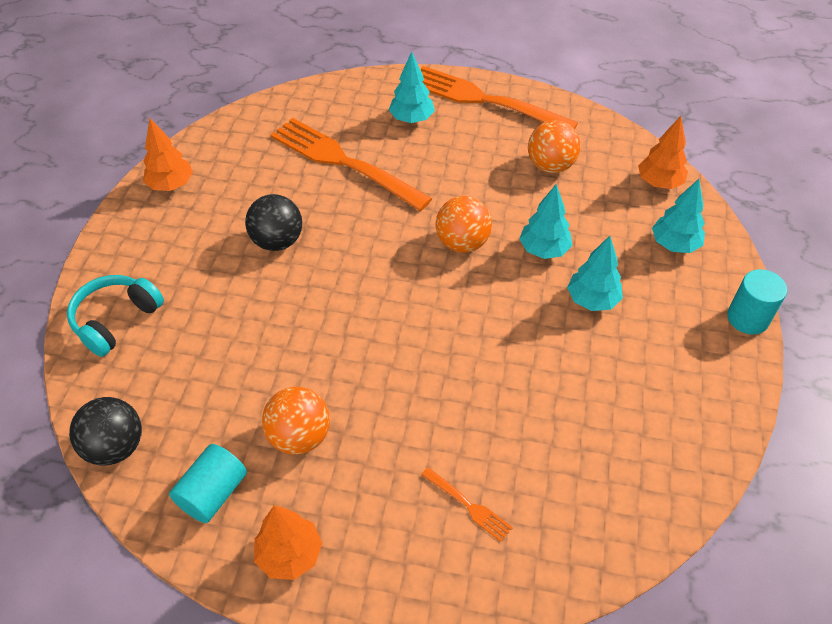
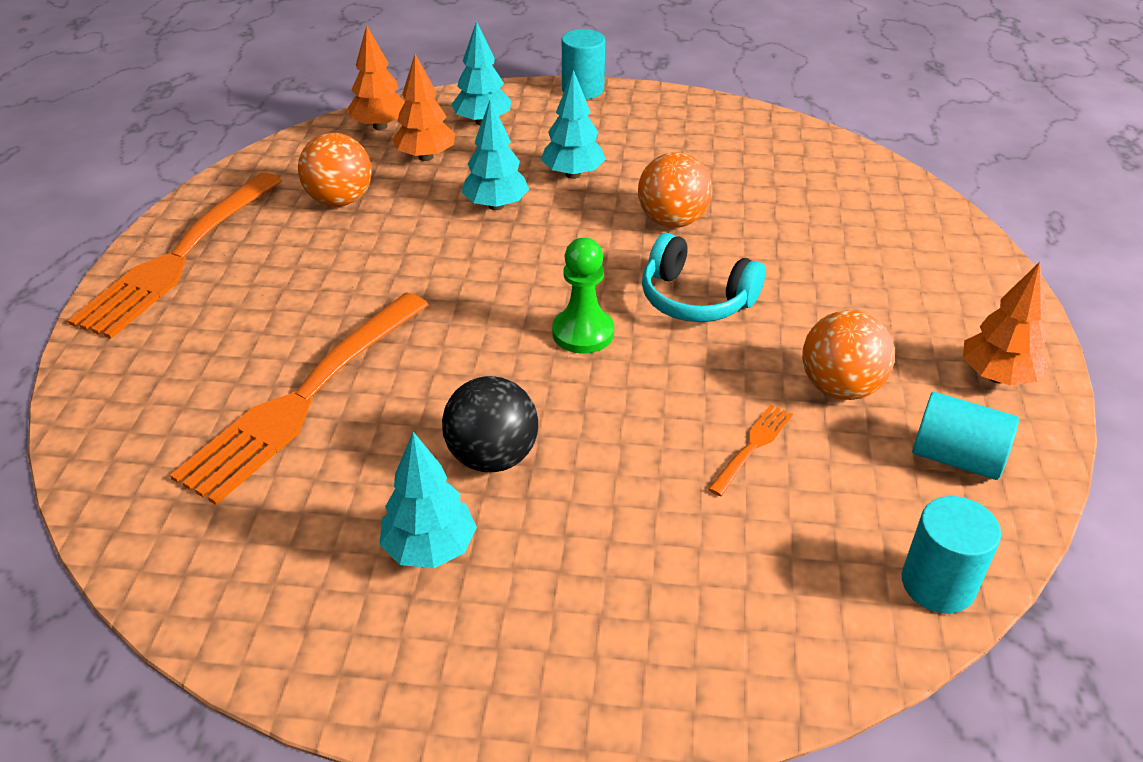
camera: 95 degrees left, 10 degrees down
(115, 447) = (938, 584): black ball -> turquoise cylinder
(116, 320) = (699, 649): turquoise headphones -> turquoise headphones (695, 299)
(171, 185) = (340, 642): orange tree -> orange tree (426, 157)
(384, 291) = (583, 333): none -> green pawn
(411, 119) = (207, 329): turquoise tree -> turquoise tree (430, 549)
(462, 243) = (487, 269): orange ball -> orange ball (672, 221)
(468, 505) = (871, 252): orange fork -> orange fork (752, 447)

